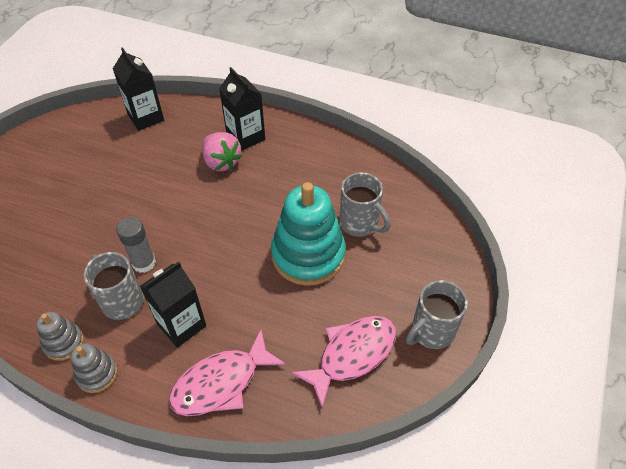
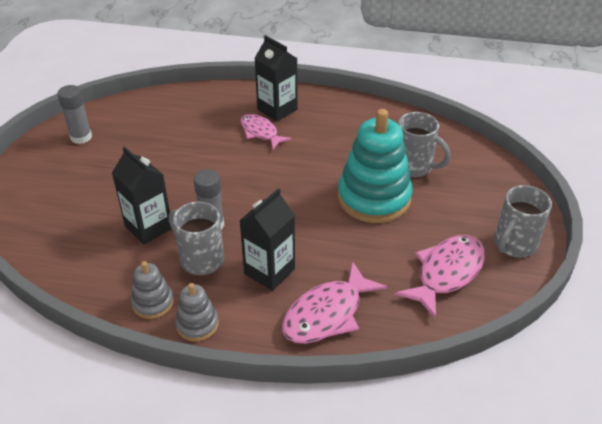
camera: 10 degrees left, 10 degrees down
(53, 145) = (81, 137): none -> grey glue stick
(146, 117) = (170, 104): black carton -> black carton (148, 227)
(221, 162) = (260, 132): pink strawberry -> pink fish

